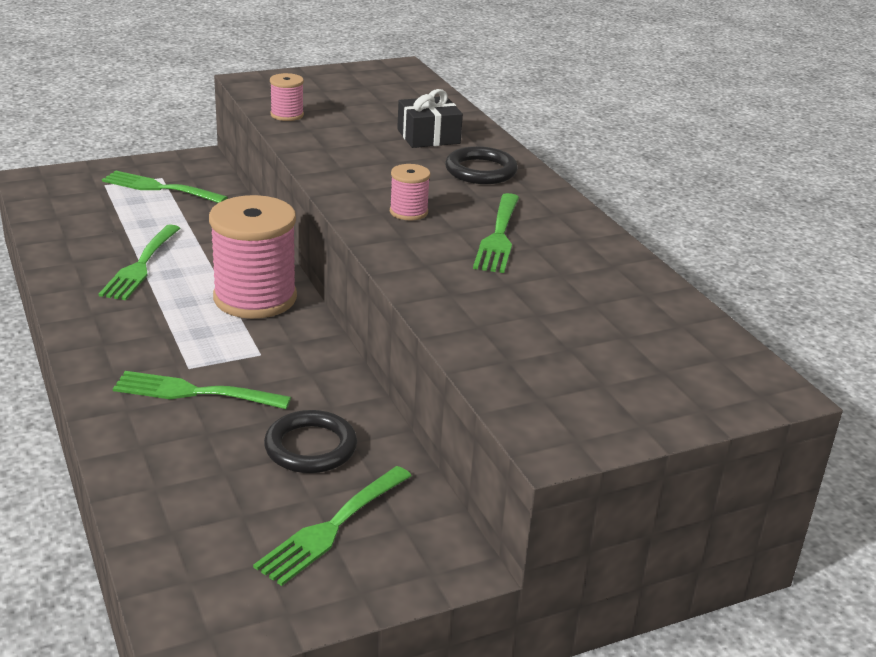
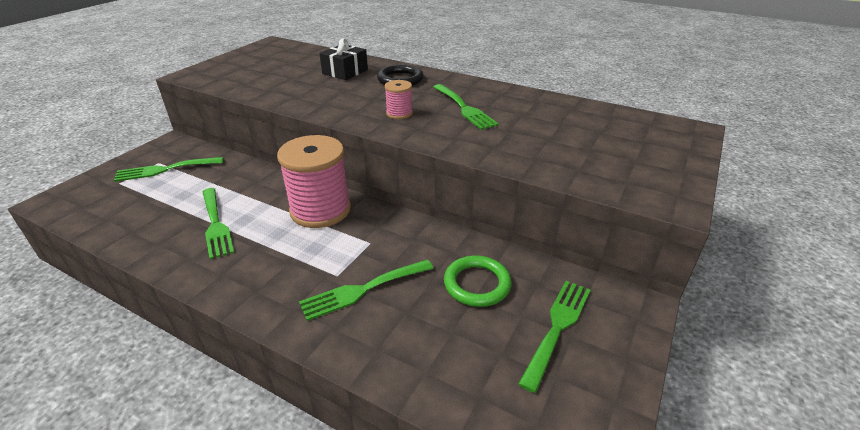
camera: 35 degrees left, 5 degrees up
(287, 115) = (242, 86): pink spool -> none
(310, 447) = (477, 284): black ring -> green ring
(332, 528) = (557, 327): green fork -> green fork turned 150 degrees counterclockwise

